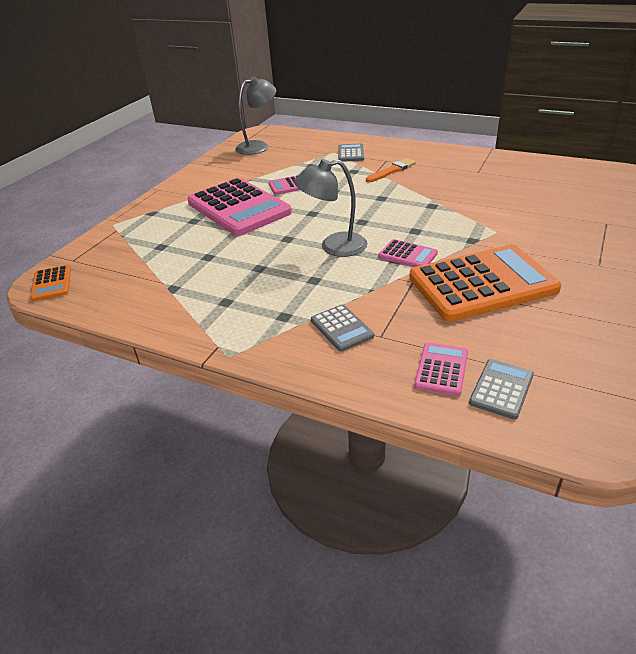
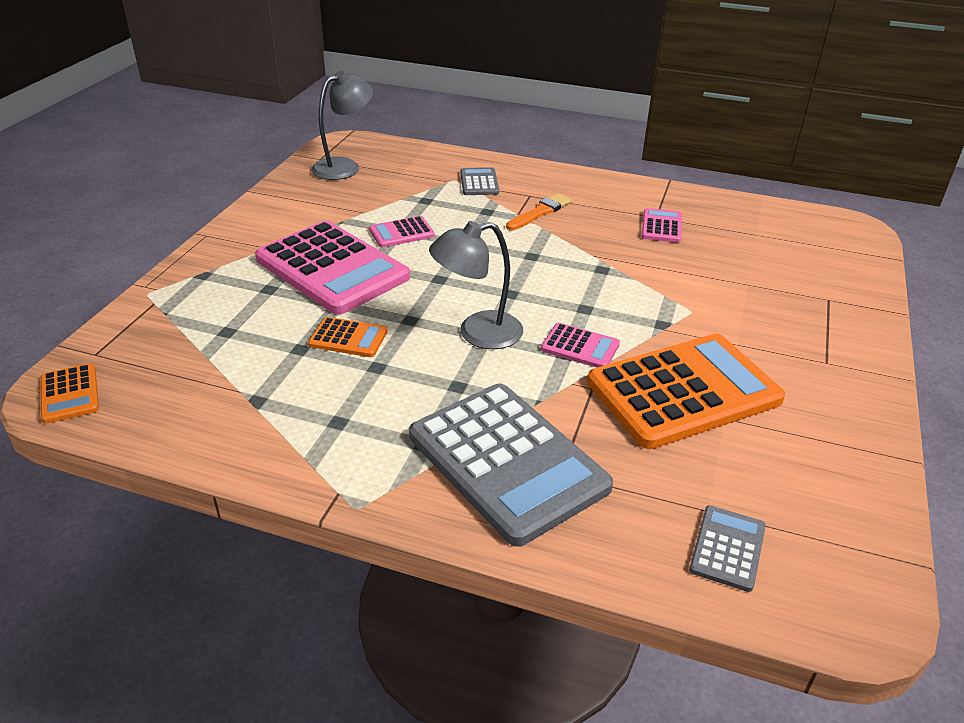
camera: 10 degrees left, 0 degrees up
(242, 250) = (348, 338): none -> orange calculator
(341, 328) = (507, 462): grey calculator -> grey calculator, size x2.26
(441, 369) = (648, 521): pink calculator -> pink calculator (661, 226)

